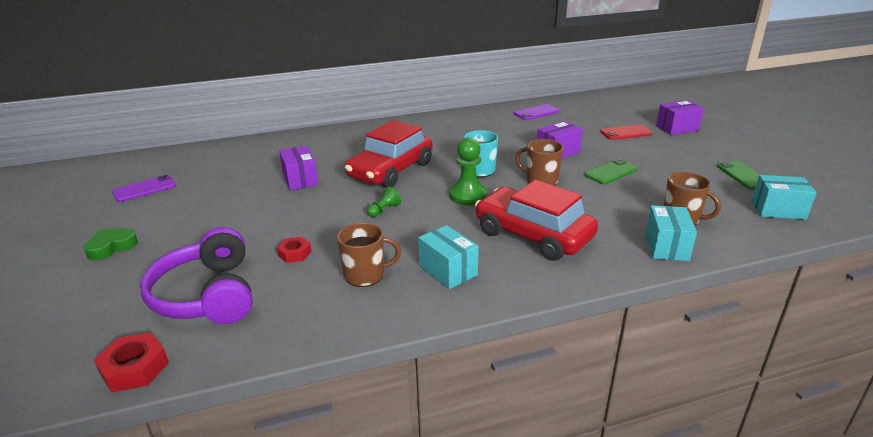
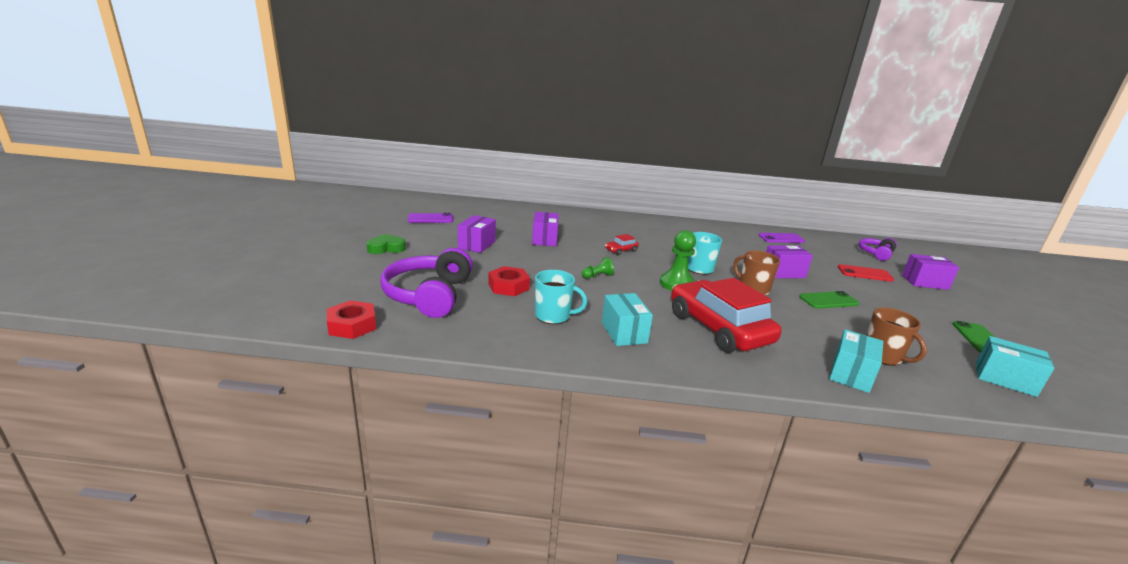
camera: 20 degrees right, 5 degrees down
(224, 209) = (477, 244): none -> purple box
(294, 253) = (508, 286): red nut -> red nut, size x1.53
(365, 275) = (553, 316): brown mug -> turquoise mug
(391, 171) = (621, 250): red car -> red car, size x0.40
(624, 108) = (876, 253): none -> purple headphones

